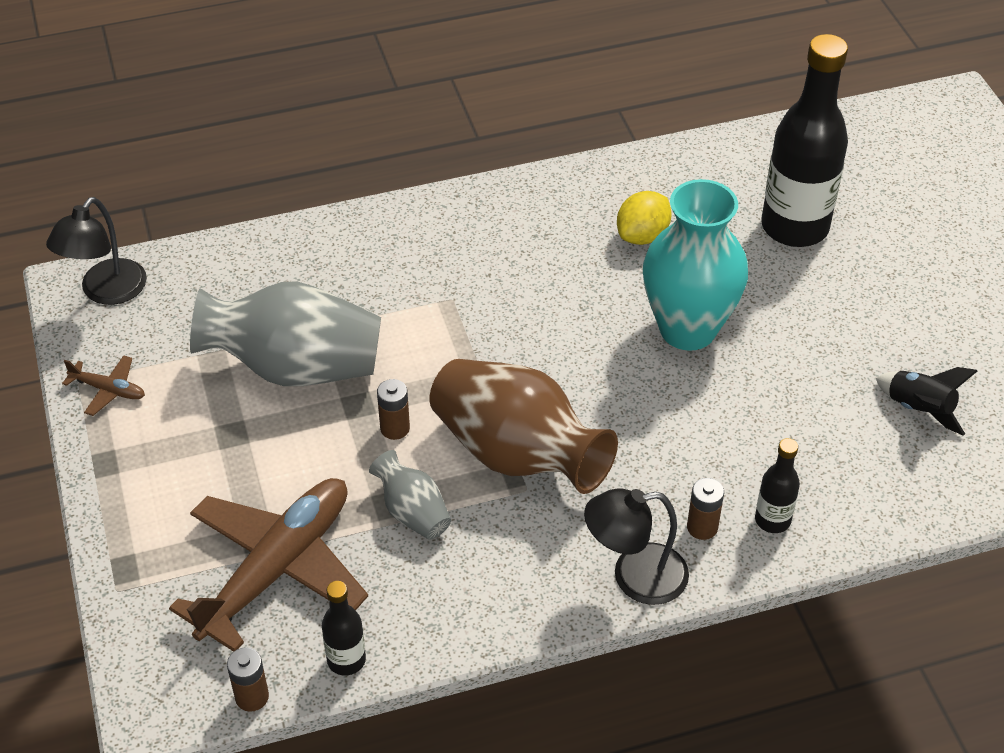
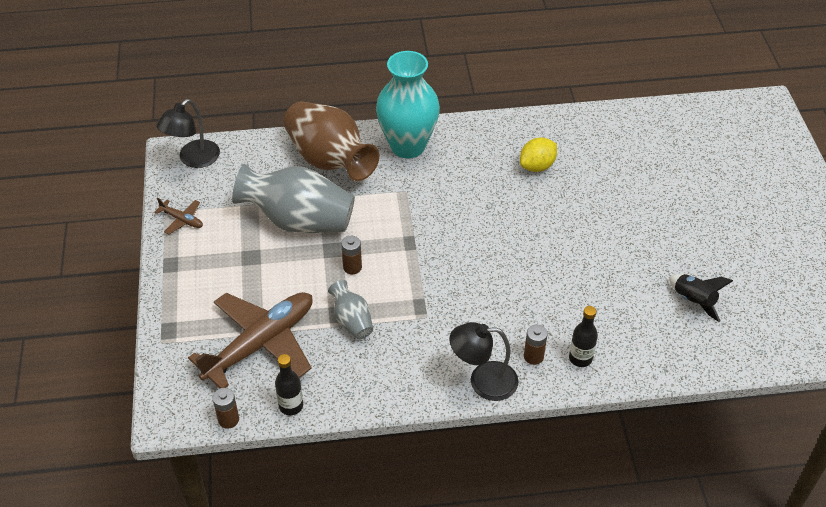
camera: 10 degrees right, 0 degrees up
(517, 454) = (425, 294): brown vase -> brown vase (329, 160)
(687, 329) = (553, 230): turquoise vase -> turquoise vase (408, 146)
(794, 227) = (638, 173): black bottle -> none

